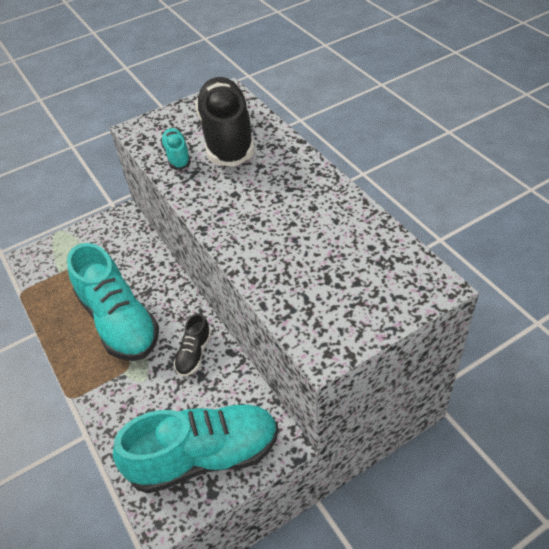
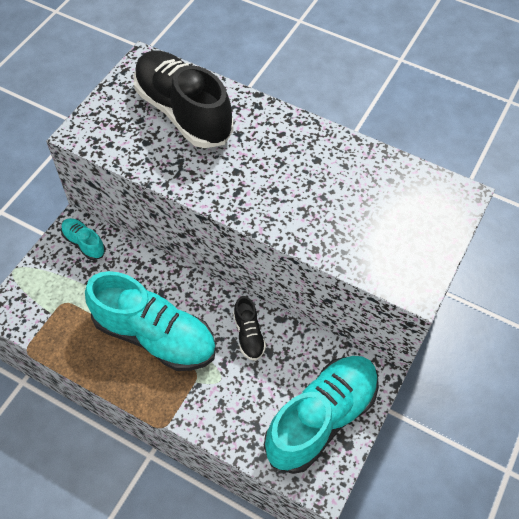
camera: 35 degrees left, 10 degrees up
(177, 156) = (148, 150): turquoise shoe -> turquoise shoe (84, 243)

